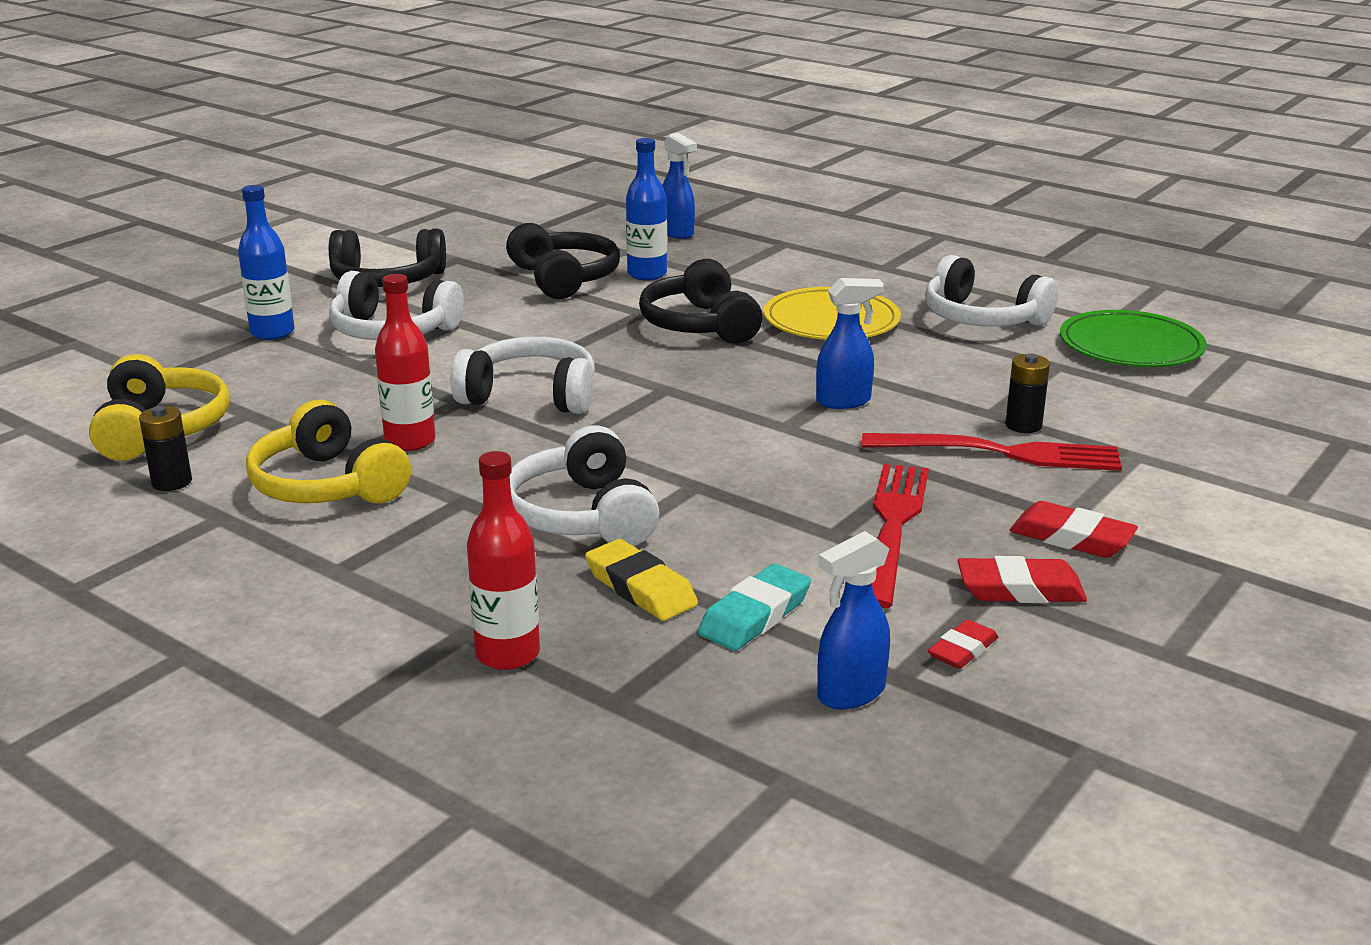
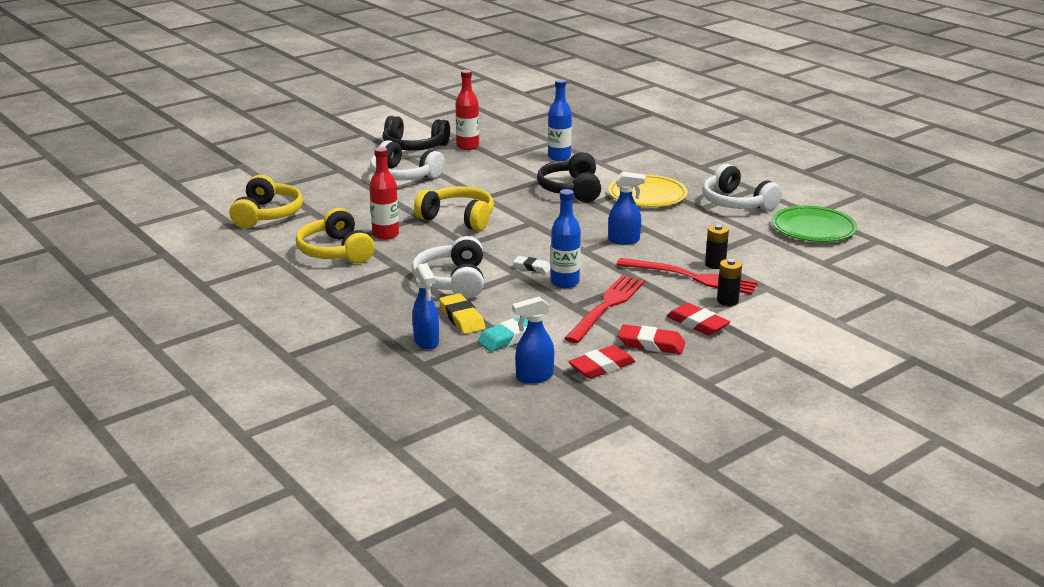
camera: 15 degrees right, 0 degrees up
(172, 482) = (263, 241): black battery -> black battery (727, 301)
(272, 332) = (341, 170): blue bottle -> blue bottle (565, 282)
(507, 654) = (384, 338): red bottle -> red bottle (467, 146)
(530, 395) = (458, 218): white headphones -> yellow headphones
(564, 278) = (511, 155): black headphones -> none
(677, 233) = (591, 134): blue spray bottle -> blue spray bottle (426, 342)
(715, 470) = (532, 267): none -> white eraser
(962, 650) = (601, 366): red eraser -> red eraser, size x1.55

